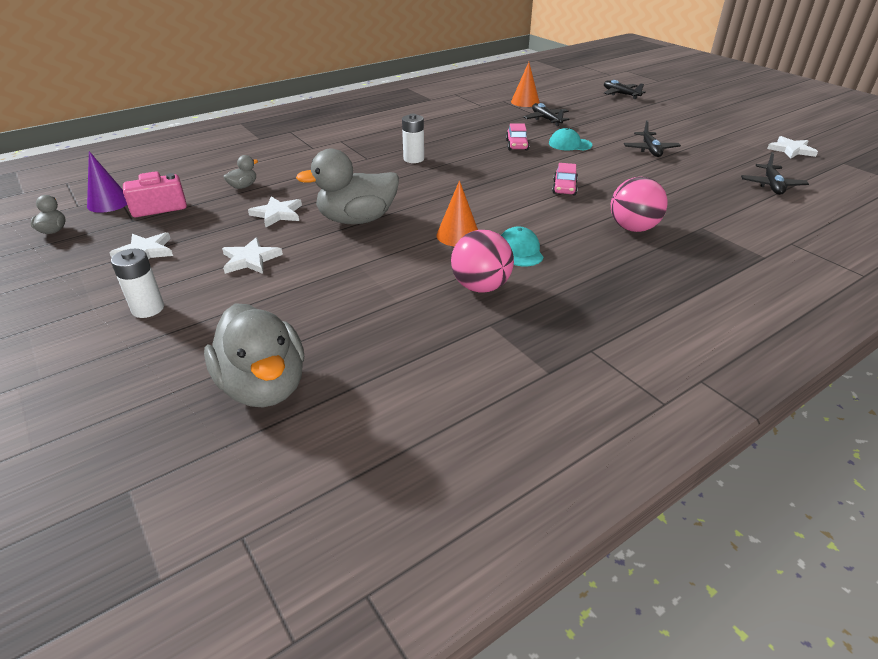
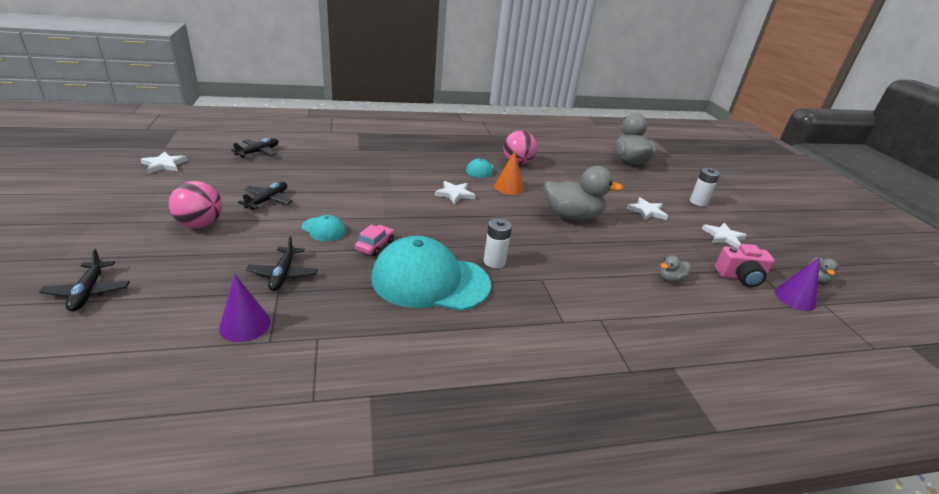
camera: 160 degrees left, 5 degrees down
(277, 214) = (633, 239): white star -> white star (454, 194)
(451, 138) = (430, 281): none -> turquoise cap
(525, 102) = (245, 325): orange cone -> purple cone
(564, 188) = (399, 193): pink car -> none
(633, 228) = (398, 160): pink ball -> pink ball (200, 224)

